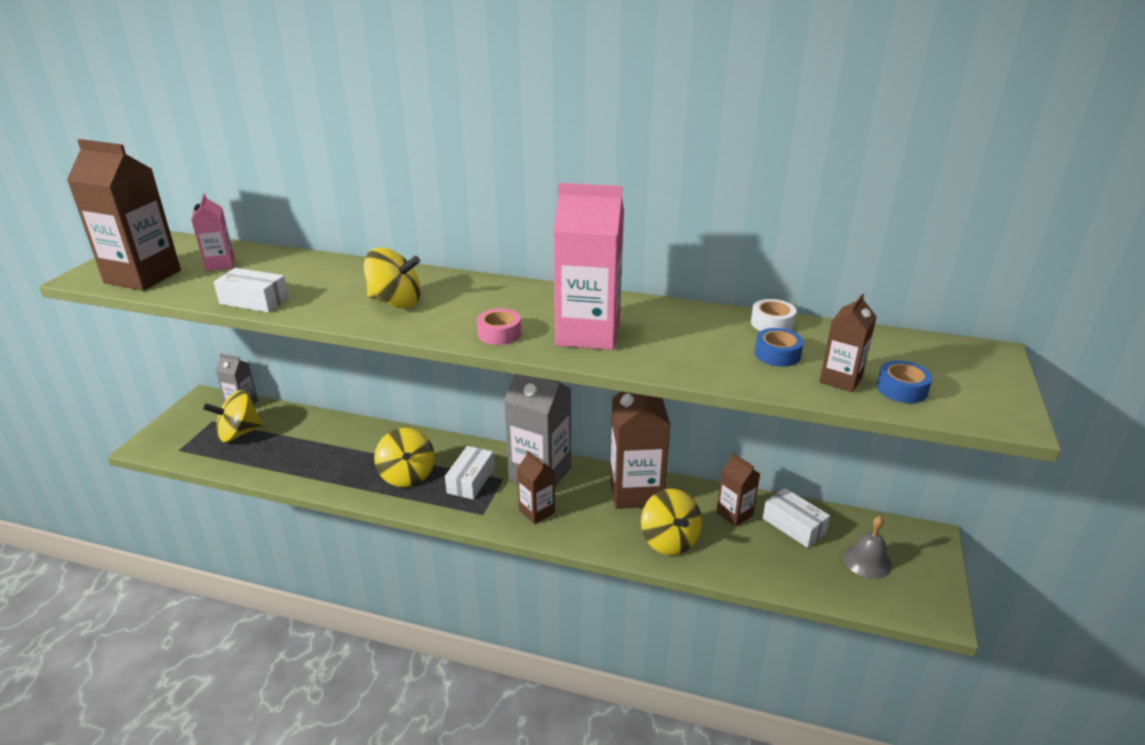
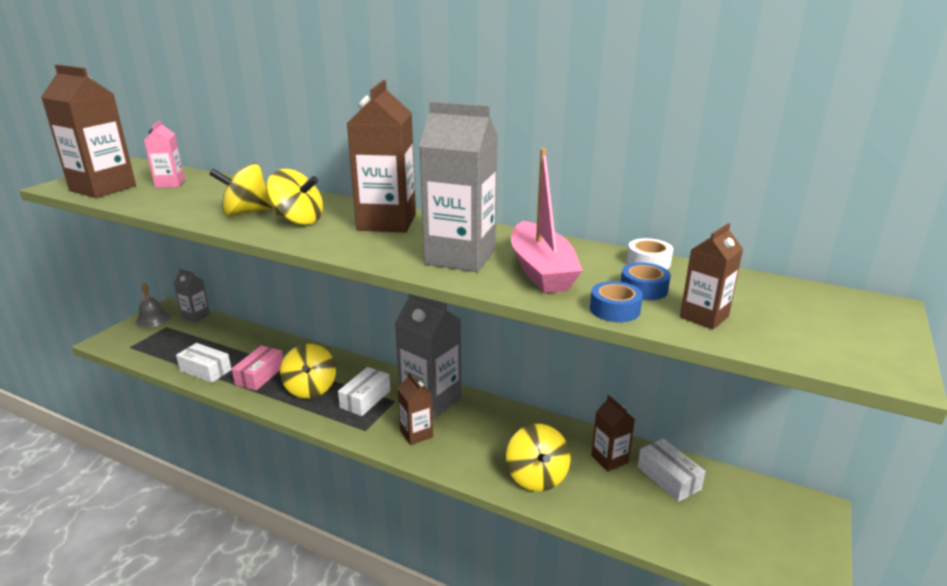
camera: 10 degrees right, 5 degrees down
(239, 433) = (183, 338): yellow spinning top -> yellow spinning top (246, 213)
(254, 301) = (179, 211): white box -> white box (205, 370)
(345, 467) = (260, 375): none -> pink box
(499, 333) = (377, 251): pink tape -> none
(588, 333) = (460, 257): pink carton -> grey carton
(636, 491) = (516, 426): brown carton -> brown carton (387, 222)
(674, 343) = (541, 271): none -> pink boat
(867, 561) = (740, 524): grey bell -> grey bell (153, 319)
(901, 389) = (770, 331): blue tape -> blue tape (614, 309)

